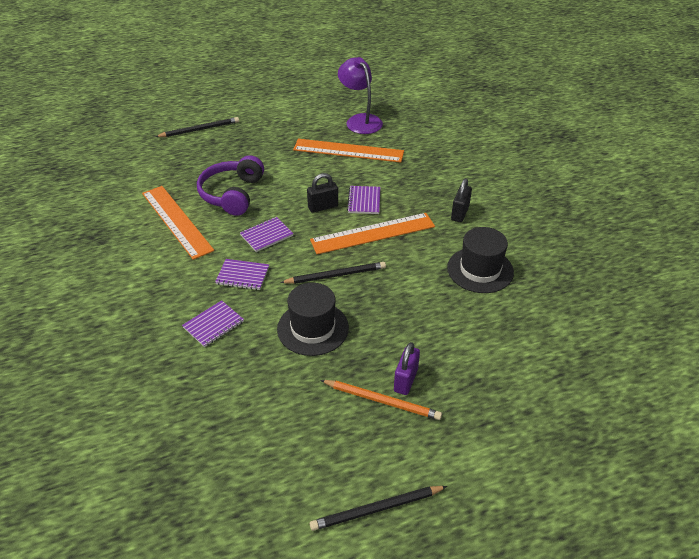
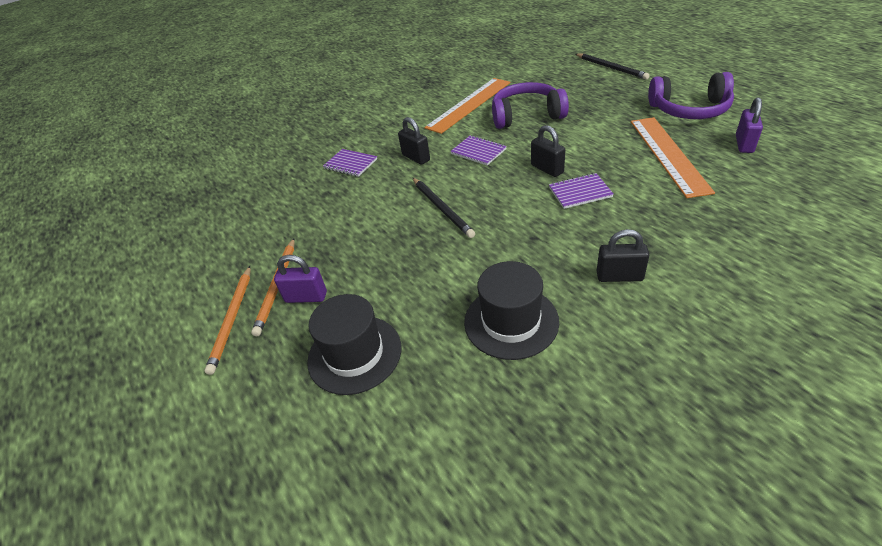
camera: 80 degrees right, 0 degrees up
(242, 275) = (416, 158): purple notebook -> black padlock
(301, 122) = (689, 110): none -> purple headphones
(313, 328) = (362, 216): black hat -> black hat (354, 354)
(360, 120) = (744, 144): purple lamp -> purple padlock
(373, 233) = (525, 214): orange ruler -> none
(376, 509) = (154, 315): black pencil -> none
(411, 437) = (232, 319): none -> orange pencil

